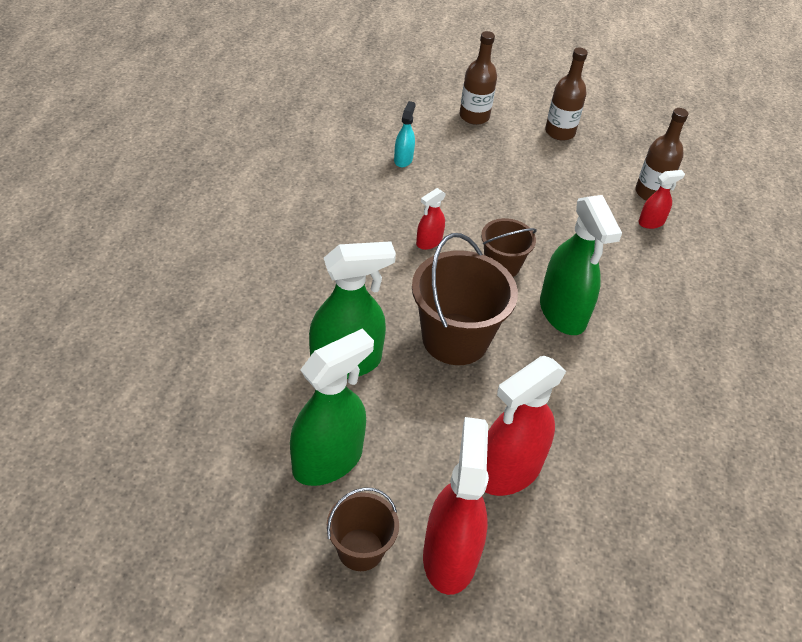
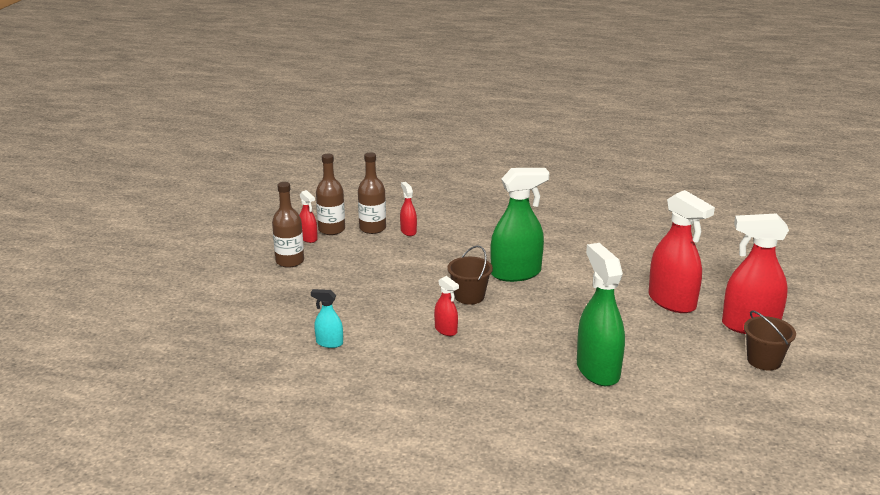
camera: 85 degrees left, 20 degrees down
(328, 460) = (697, 376): green spray bottle -> none
(455, 339) = (556, 319): brown bucket -> none
(474, 116) = (262, 303): brown bottle -> brown bottle (331, 229)
(614, 144) = (308, 238): none -> red spray bottle

